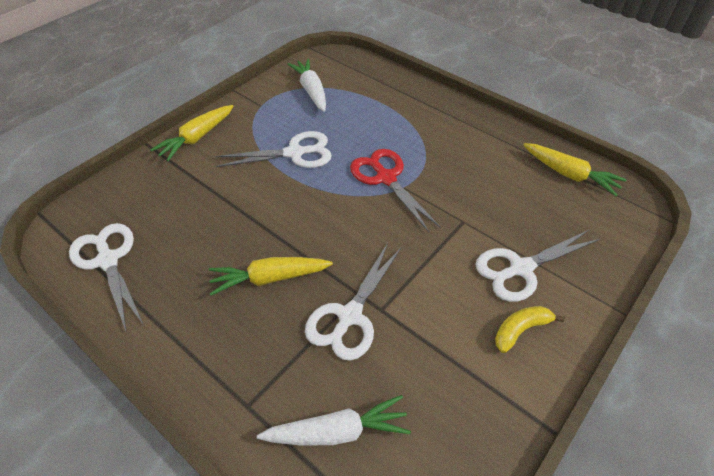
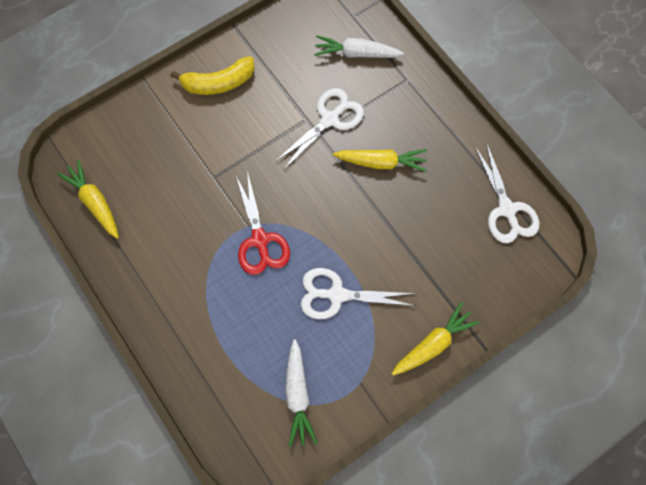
camera: 165 degrees left, 20 degrees up
(520, 330) = (218, 83): yellow banana -> yellow banana, size x1.54
(521, 268) = (192, 125): white scissors -> none

